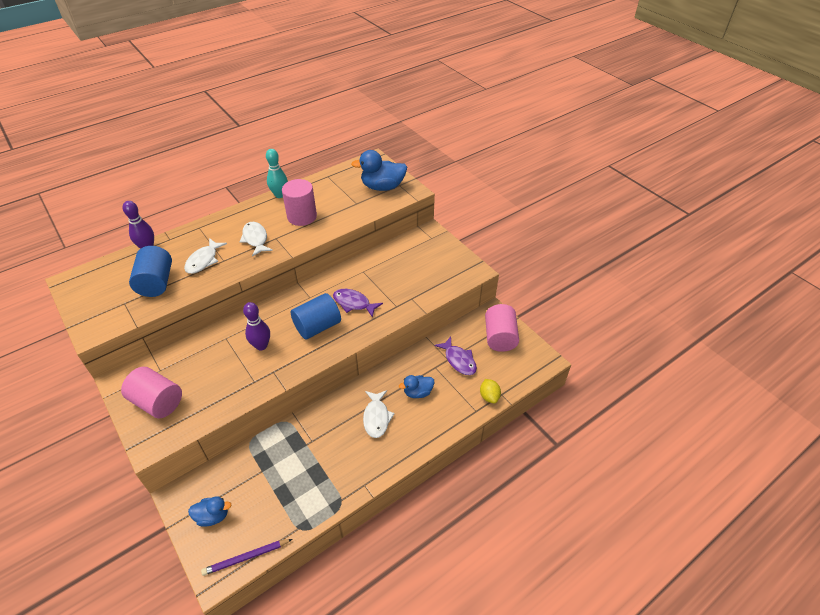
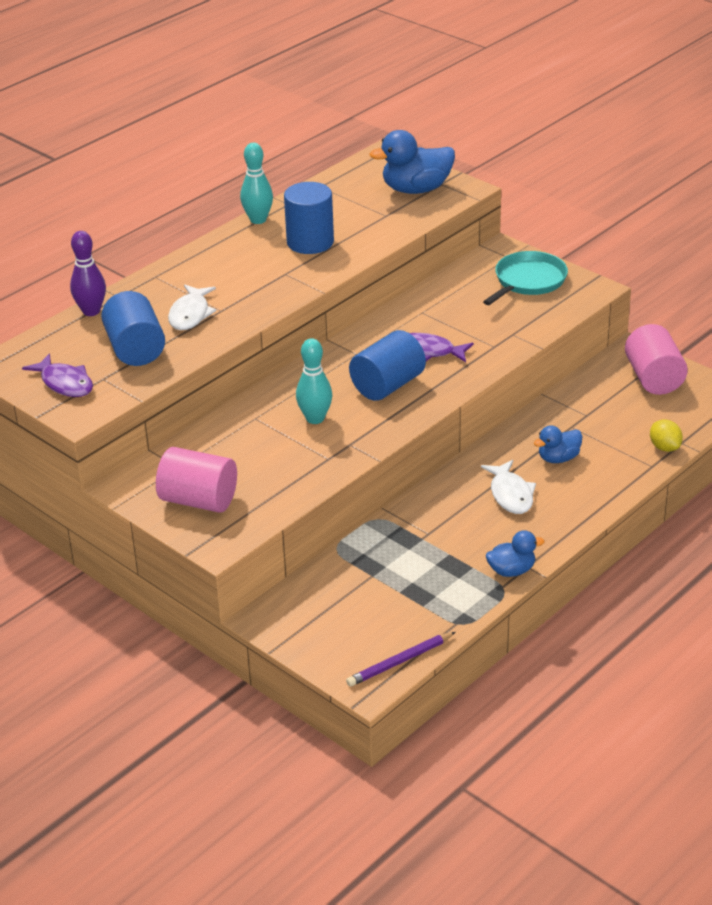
camera: 10 degrees left, 10 degrees down
(213, 516) = (328, 630): blue duck -> blue duck (511, 570)
(255, 239) = (254, 279): white fish -> none
(261, 346) = (315, 418): purple bowling pin -> turquoise bowling pin
(302, 216) = (310, 242): pink cylinder -> blue cylinder
(436, 258) = (528, 281): none -> turquoise pan
(459, 360) = (603, 413): purple fish -> purple fish (65, 383)

